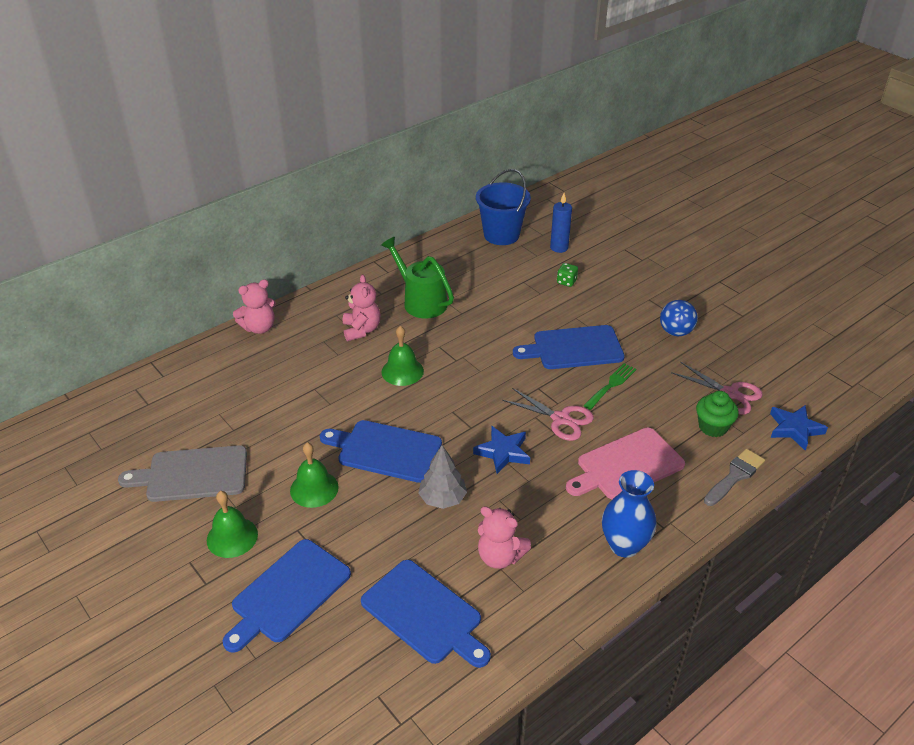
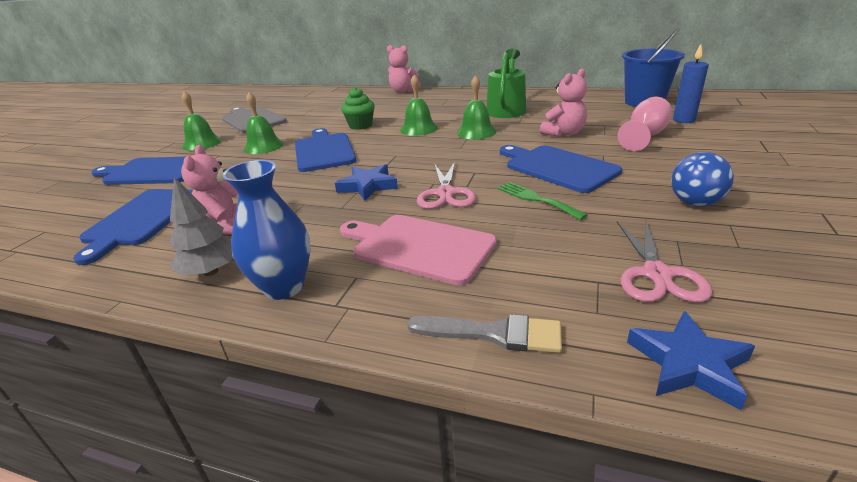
camera: 60 degrees right, 10 degrees down
(361, 330) = (444, 108): pink teddy bear -> pink teddy bear (564, 133)
(442, 499) = (286, 183): grey tree -> grey tree (211, 271)
(455, 345) = (476, 132): none -> green bell
(566, 282) = (644, 136): green dice -> pink goblet
(611, 385) = (536, 199): green fork -> green fork turned 135 degrees counterclockwise
(713, 427) = (568, 282): green cupcake -> green cupcake (360, 125)

